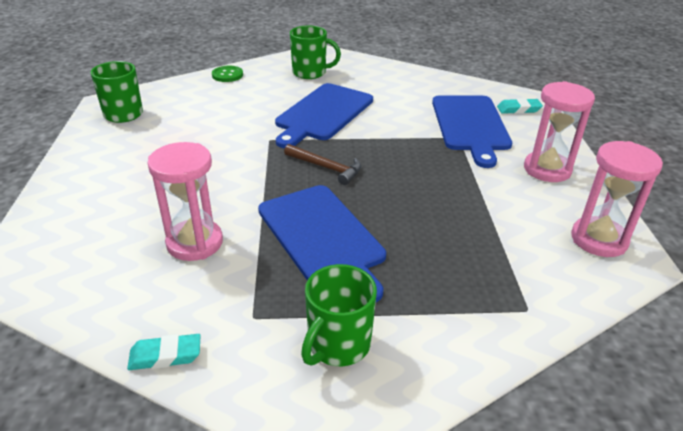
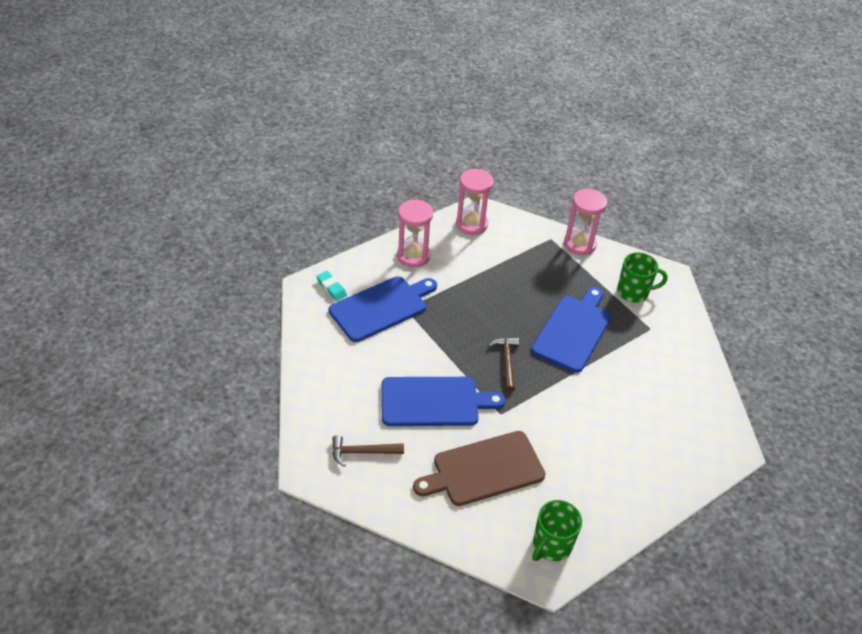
camera: 125 degrees left, 10 degrees up
(165, 356) = (698, 346): turquoise eraser -> none
(195, 243) = (632, 384): pink hourglass -> pink hourglass (579, 244)
(227, 75) = (418, 518): green button -> none
(227, 111) = (484, 470): none -> brown cutting board
(310, 73) = (362, 452): green mug -> brown hammer

